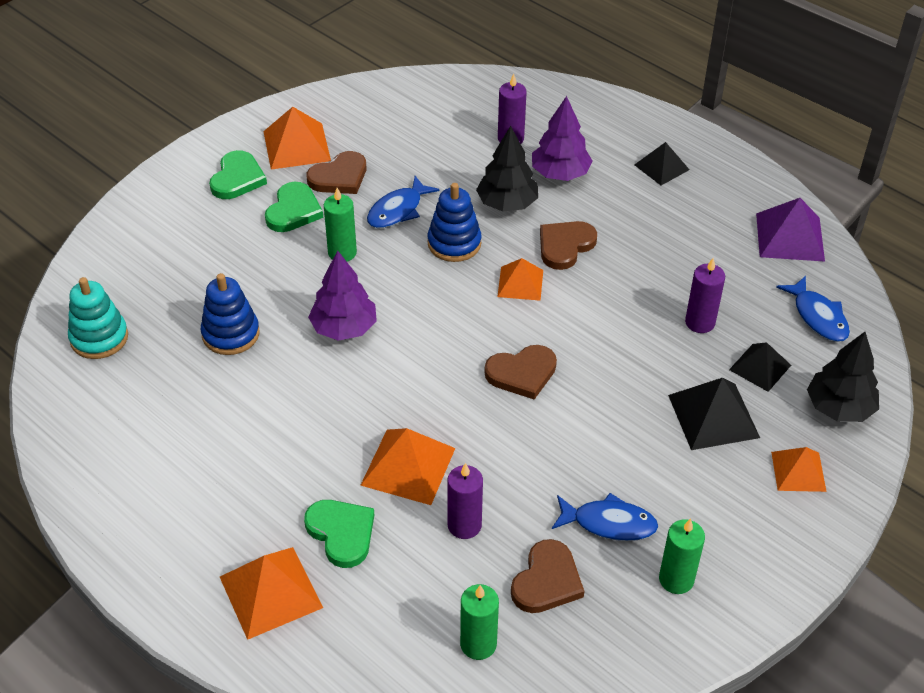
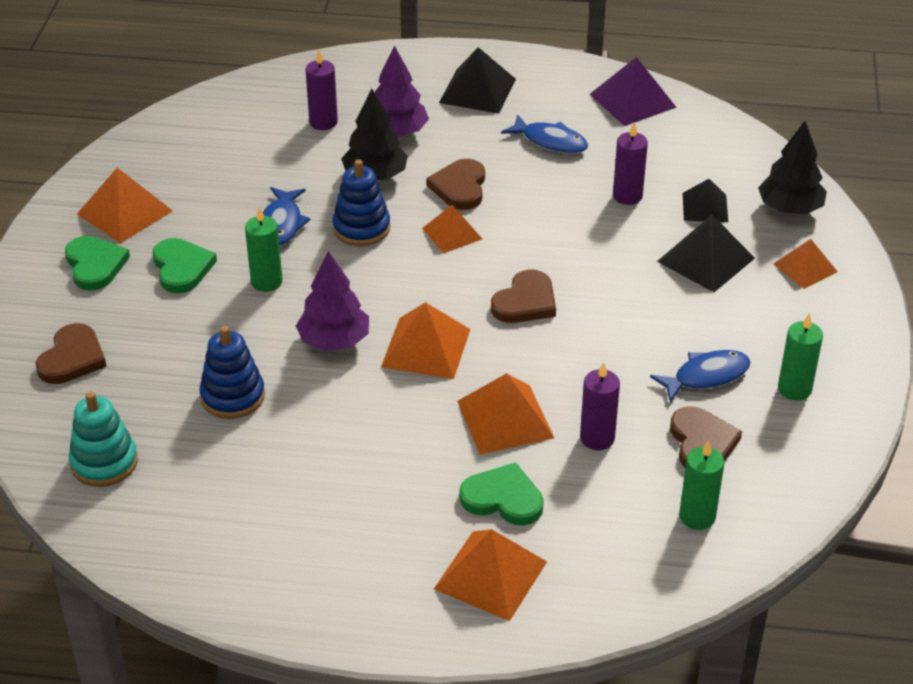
camera: 35 degrees left, 5 degrees down
(339, 177) = (196, 221): brown heart -> brown heart (72, 358)
(406, 371) = (426, 348): none -> orange pyramid
(661, 167) = (477, 90): black pyramid -> black pyramid, size x1.54
(818, 317) = (711, 150): blue fish -> blue fish (550, 141)

